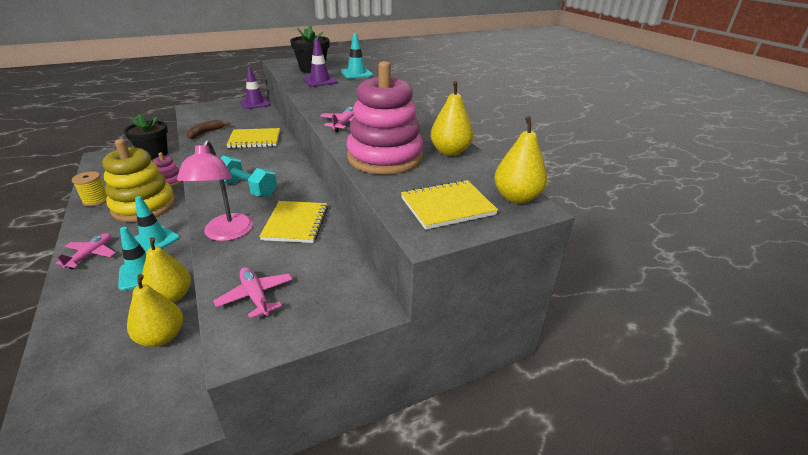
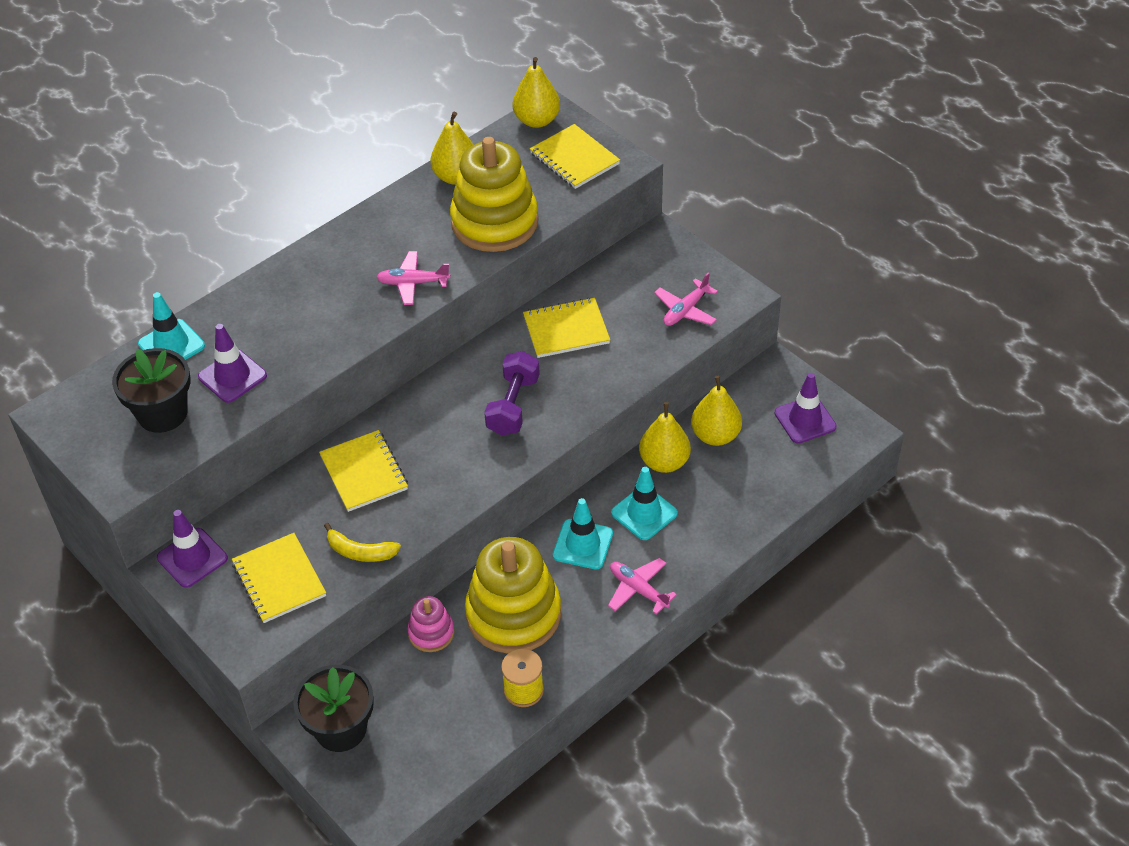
camera: 105 degrees left, 15 degrees up
(91, 255) = (638, 589): pink plane -> pink plane turned 45 degrees clockwise
(103, 419) = (805, 420): none -> purple traffic cone
(205, 133) = (360, 552): brown banana -> yellow banana
(217, 116) = (279, 580): none -> yellow notebook
(226, 234) = (611, 376): pink lamp -> none
(248, 188) = (513, 406): turquoise dumbbell -> purple dumbbell
(385, 157) = (494, 222): pink stacking toy -> yellow stacking toy

